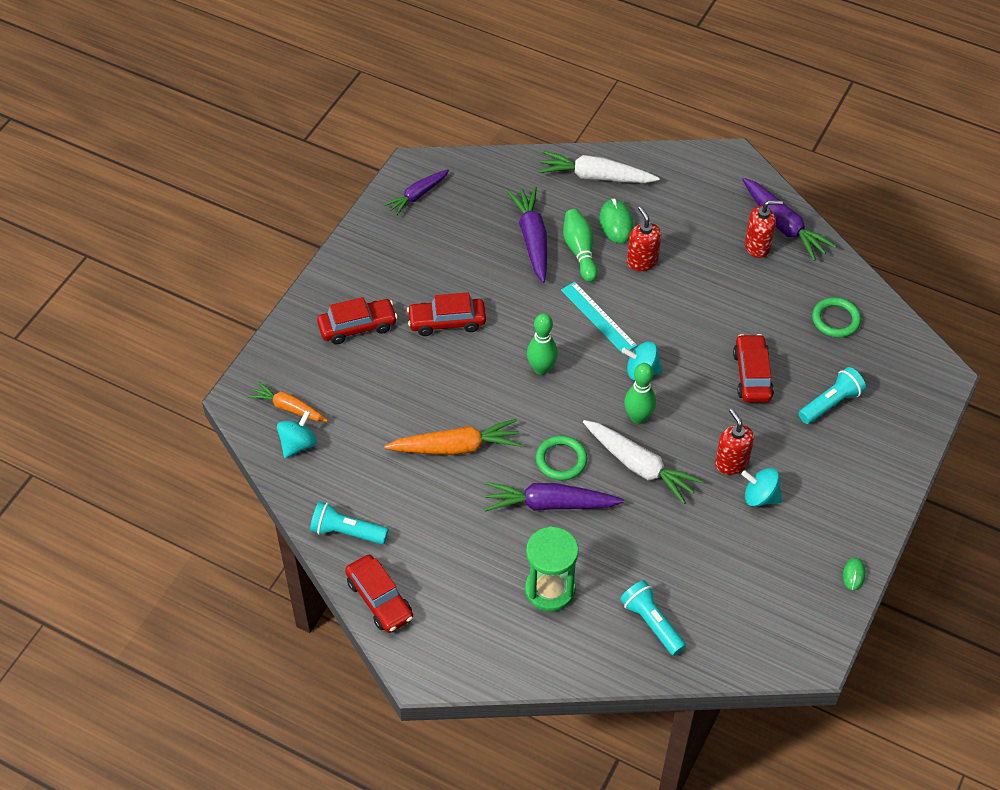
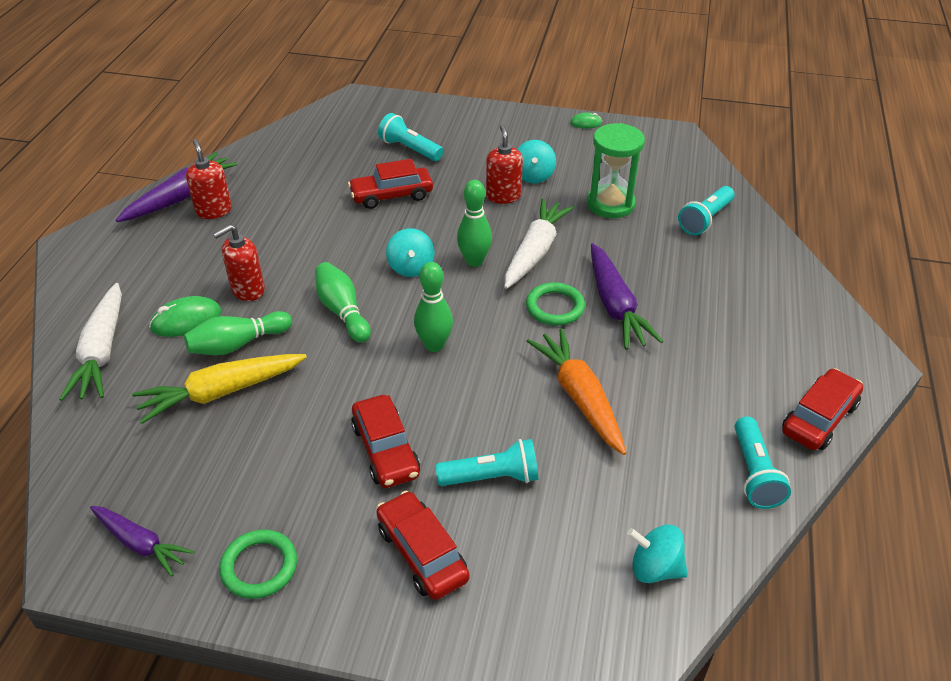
camera: 105 degrees left, 10 degrees down
(288, 408) = (599, 600): orange carrot -> none
(402, 375) = (491, 477): none -> turquoise flashlight
(532, 239) = (221, 392): purple carrot -> yellow carrot
(550, 589) = (715, 288): green hourglass -> green hourglass (610, 204)
(598, 317) = (342, 311): turquoise ruler -> green bowling pin
(731, 463) = (503, 196): red soap dispenser -> red soap dispenser turned 120 degrees clockwise
(835, 320) = (306, 155): green ring -> green ring (259, 566)

